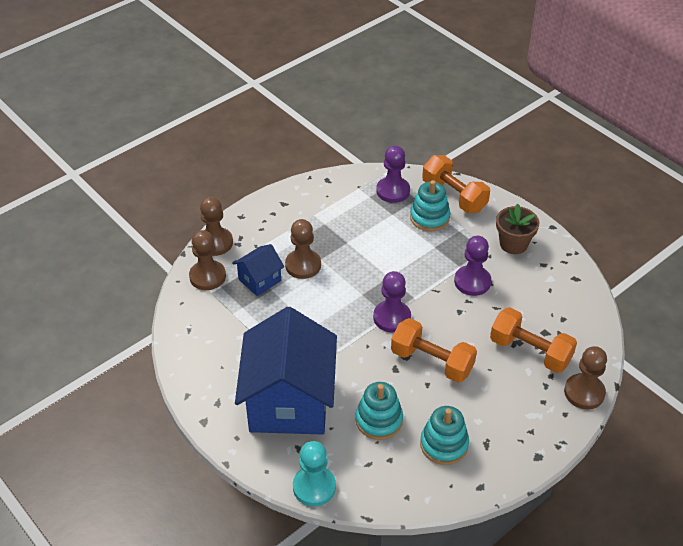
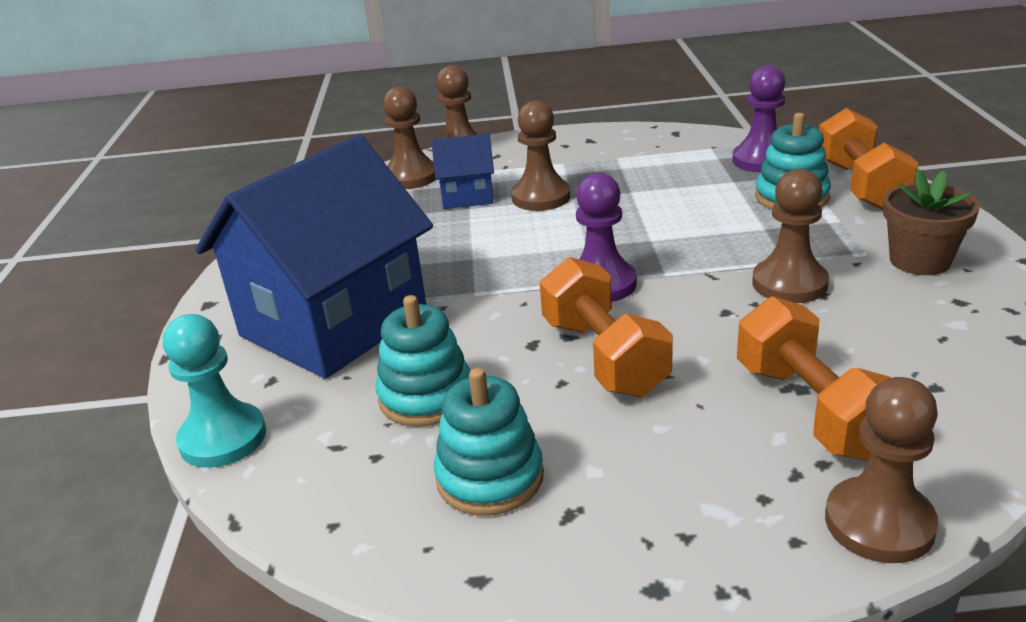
camera: 40 degrees right, 15 degrees down
(472, 282) = (789, 284): purple pawn -> brown pawn

